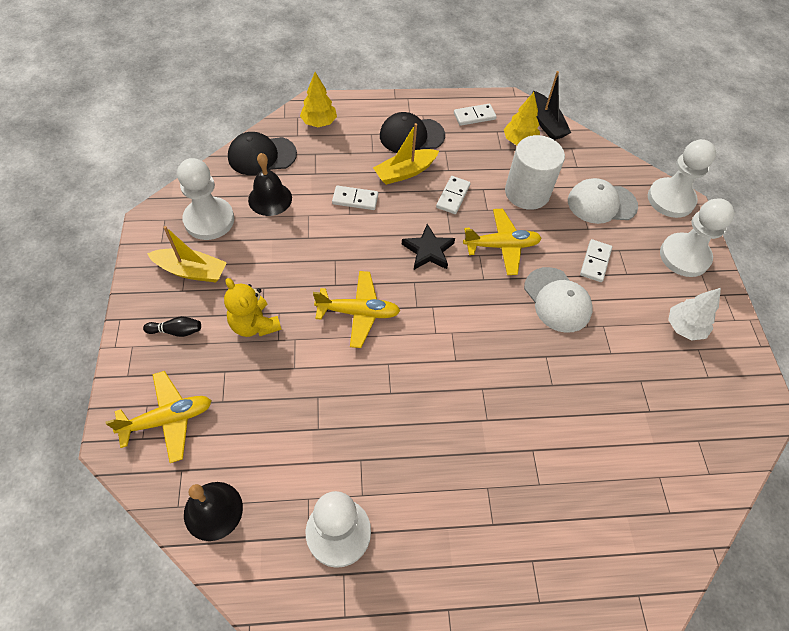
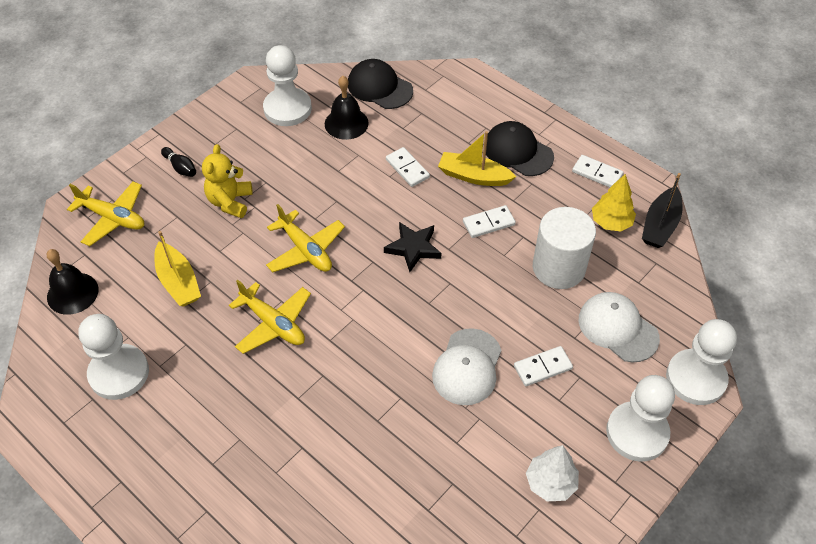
camera: 50 degrees right, 5 degrees down
(191, 271) = (235, 135): yellow boat -> yellow boat (178, 282)
(319, 122) = (454, 91): yellow tree -> none
(501, 246) = (477, 291): yellow plane -> yellow plane (273, 324)

